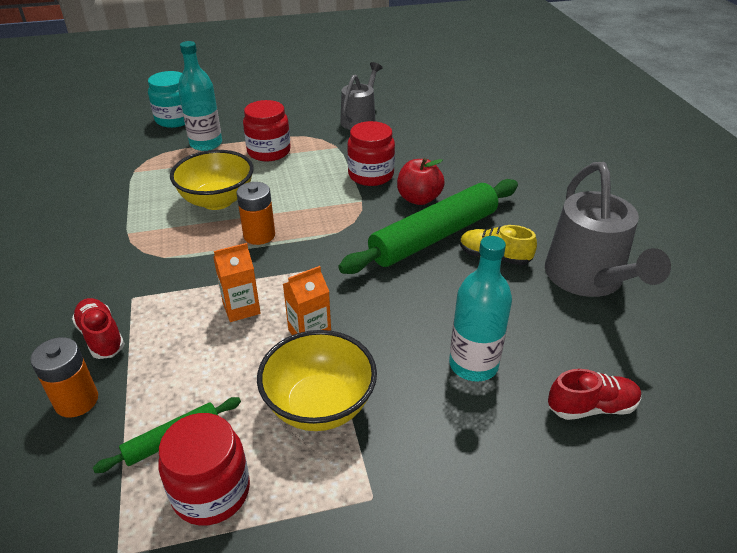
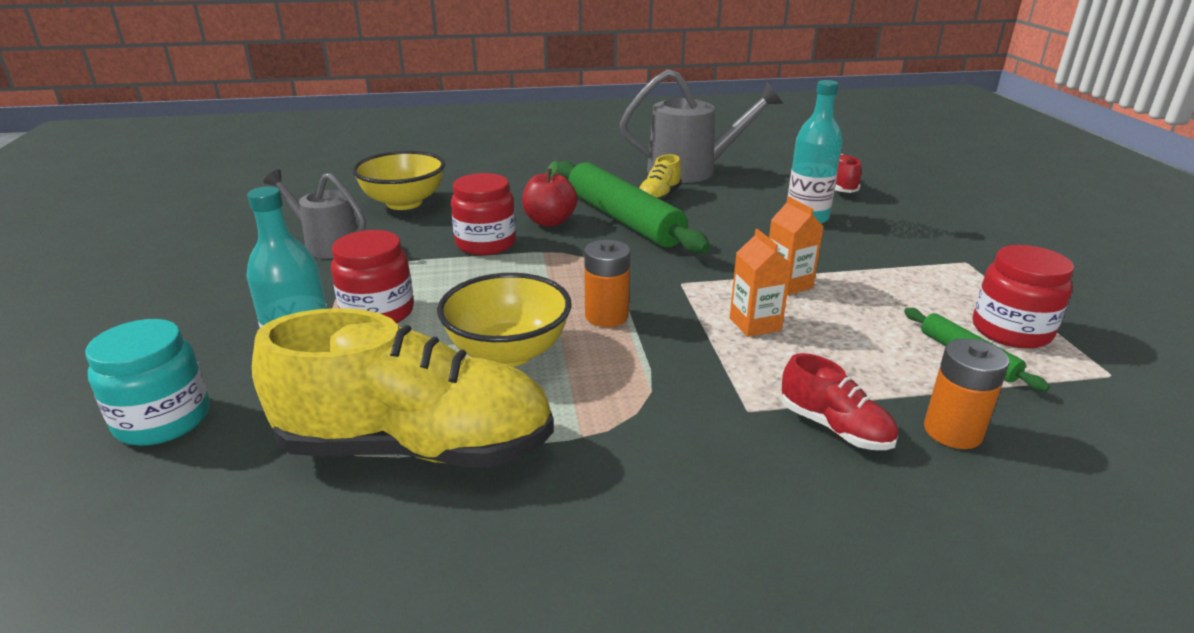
camera: 85 degrees left, 10 degrees down
(101, 337) = (834, 427): red shoe -> red shoe turned 105 degrees counterclockwise
(134, 184) = (417, 447): none -> yellow shoe
(319, 405) = (883, 281): yellow bowl -> yellow bowl (404, 203)

